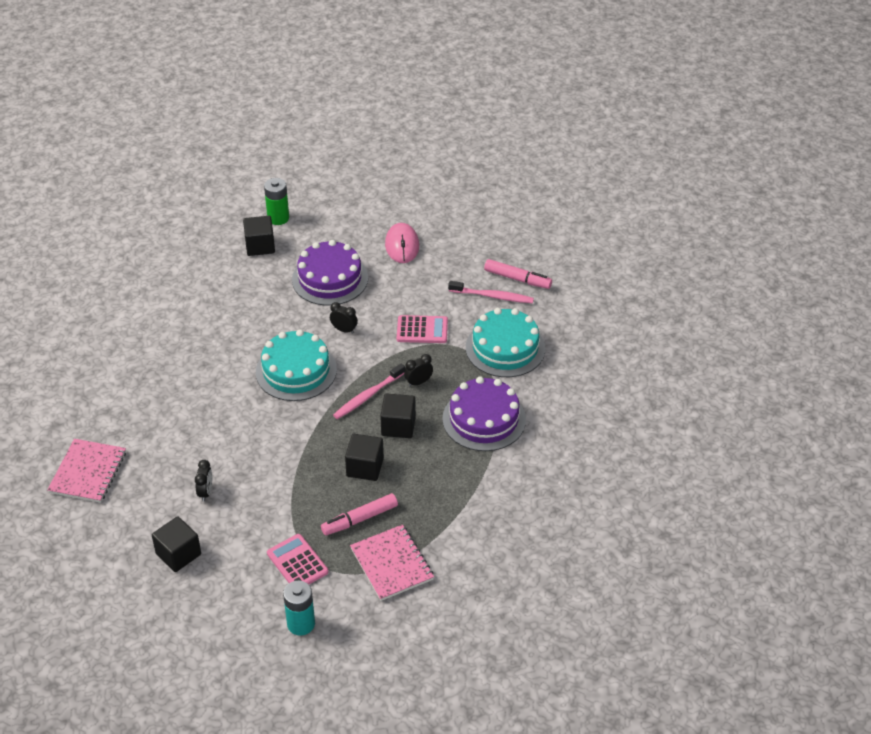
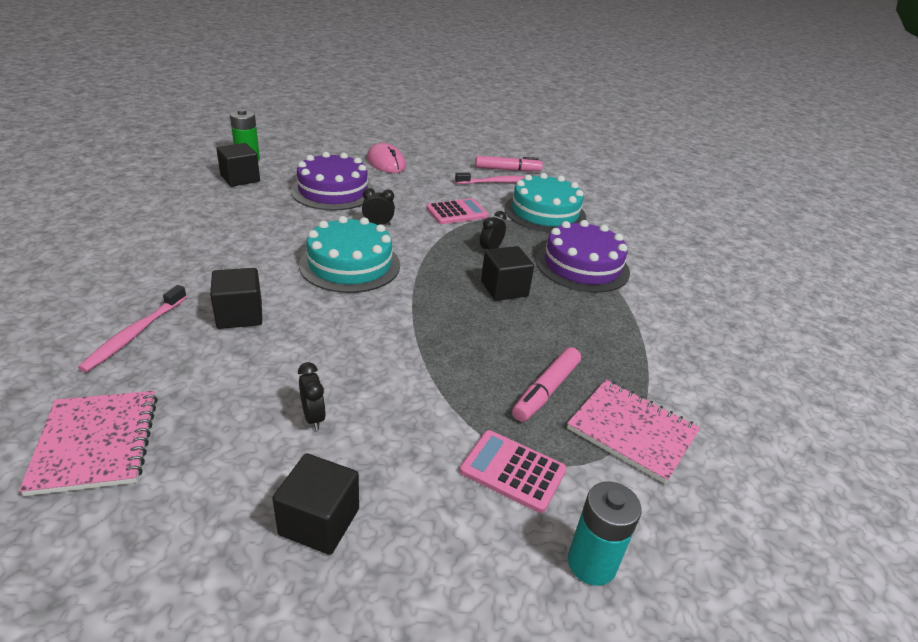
camera: 30 degrees left, 10 degrees down
(365, 467) = (503, 335): black cube -> black cube (239, 315)
(368, 396) = (448, 270): pink toothbrush -> pink toothbrush (135, 333)

